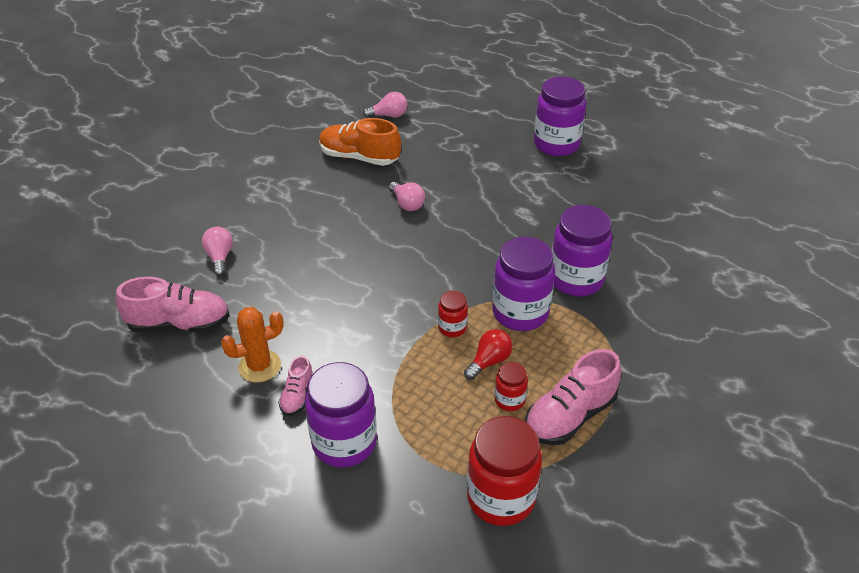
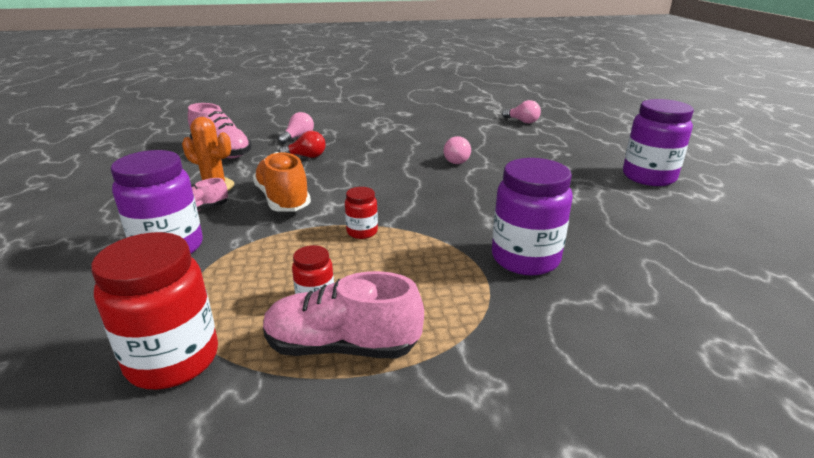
camera: 45 degrees right, 15 degrees down
(359, 157) = (465, 131): orange shoe -> orange shoe (283, 199)
(489, 361) = (349, 266): red light bulb -> red light bulb (306, 156)
(520, 312) = (433, 252): purple jar -> none

